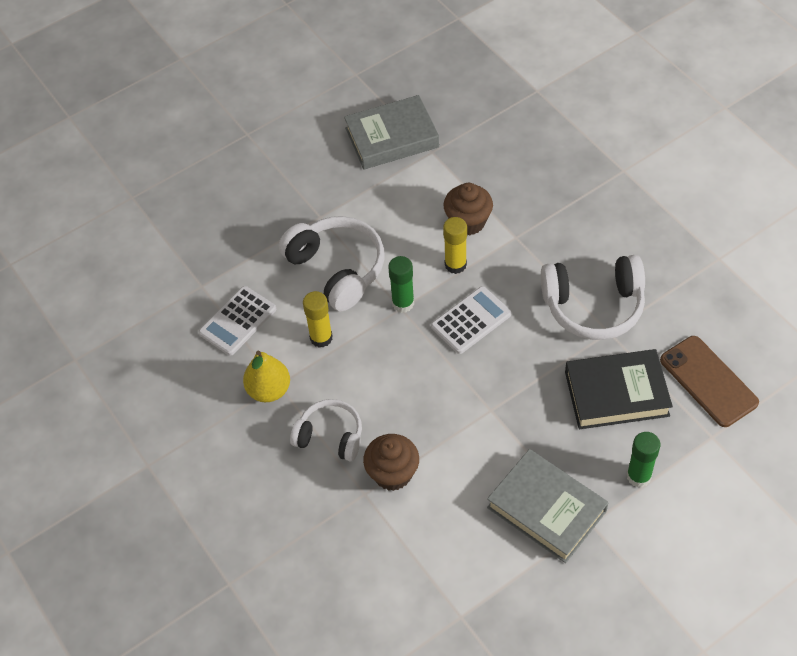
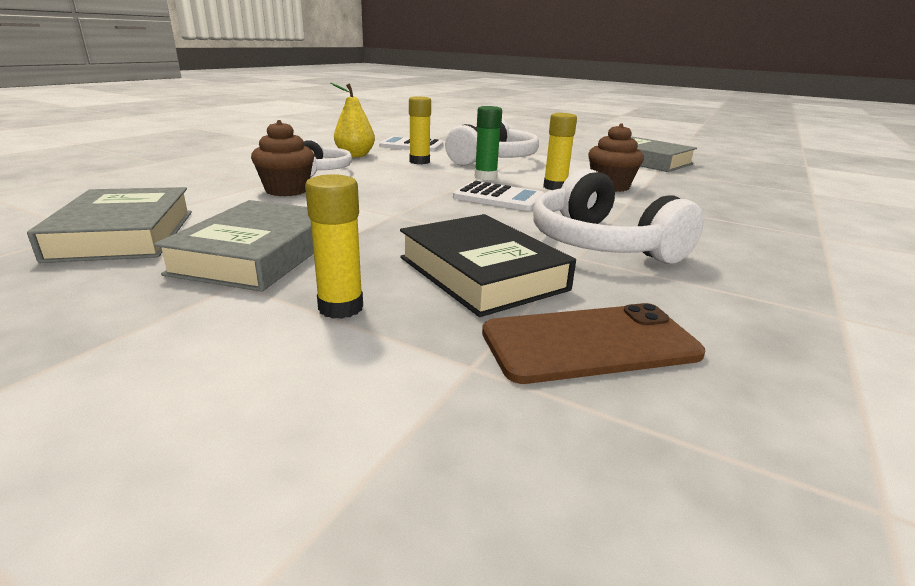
camera: 60 degrees right, 30 degrees down
(477, 591) = (124, 234): none -> grey book
(638, 476) = (340, 307): green glue stick -> yellow glue stick
(708, 381) = (589, 343): brown phone -> brown phone turned 45 degrees clockwise

